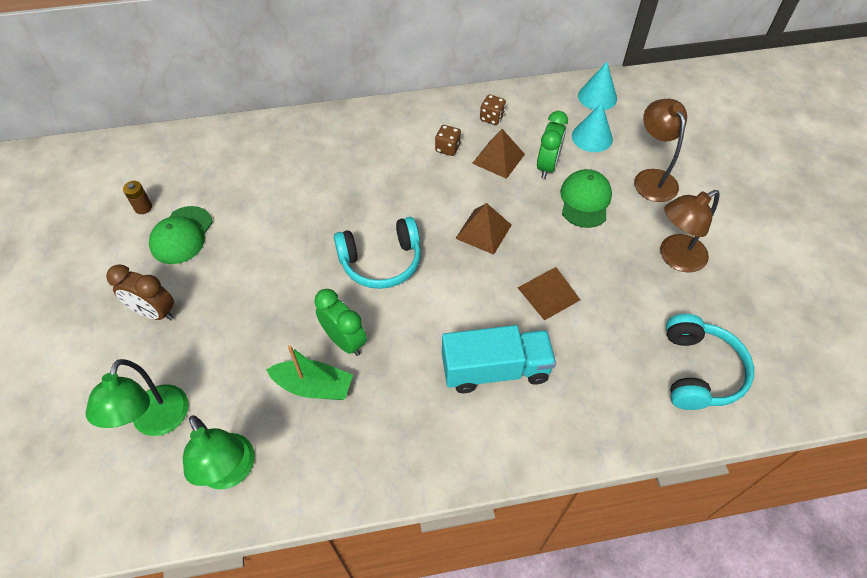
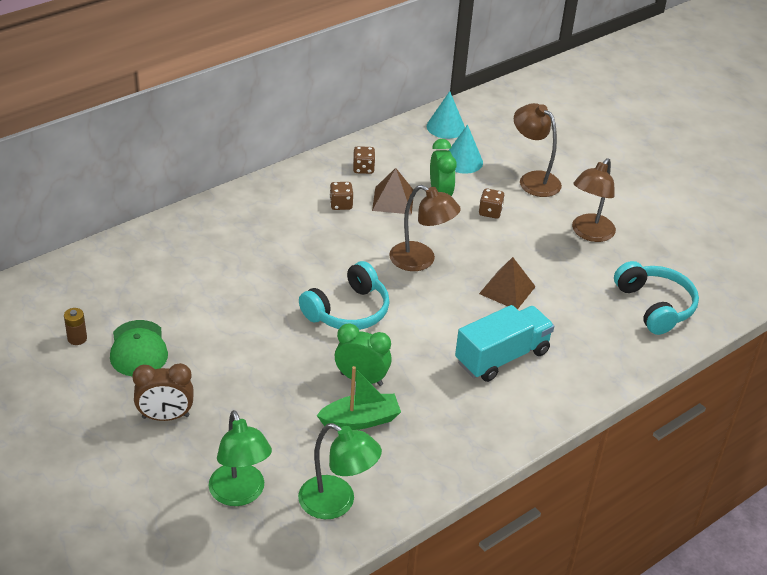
camera: 30 degrees left, 15 degrees down
(483, 231) = (420, 261): brown pyramid -> brown lamp
(585, 200) = (490, 212): green cap -> brown dice

